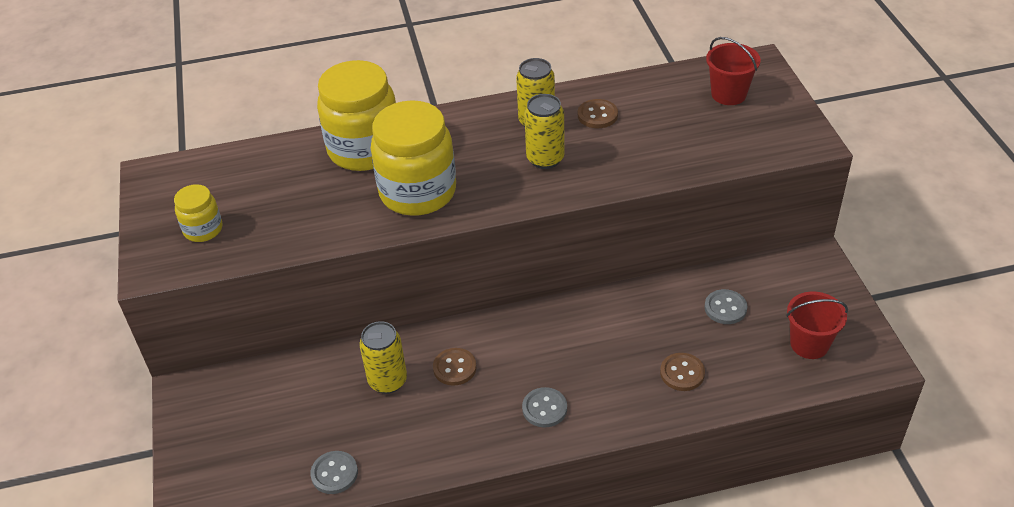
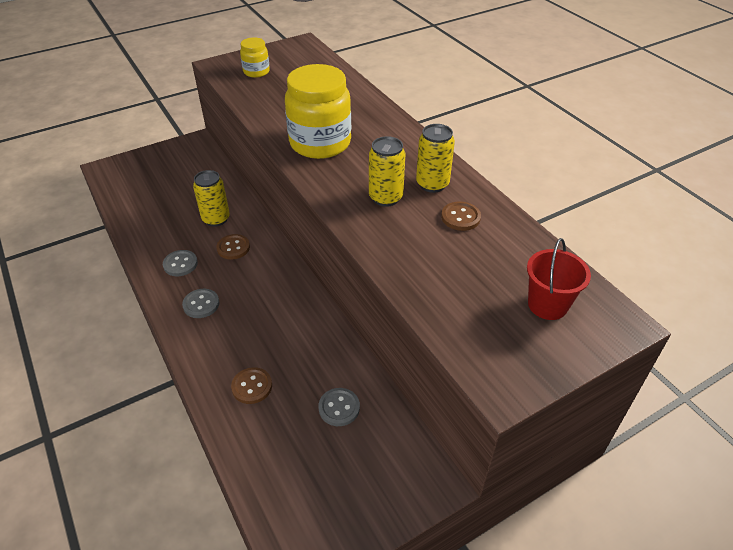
camera: 70 degrees right, 0 degrees up
(334, 473) = (136, 215): grey button -> grey button (180, 264)
(364, 149) = (358, 111): yellow jar -> none
(809, 344) = (309, 488): red bucket -> none

